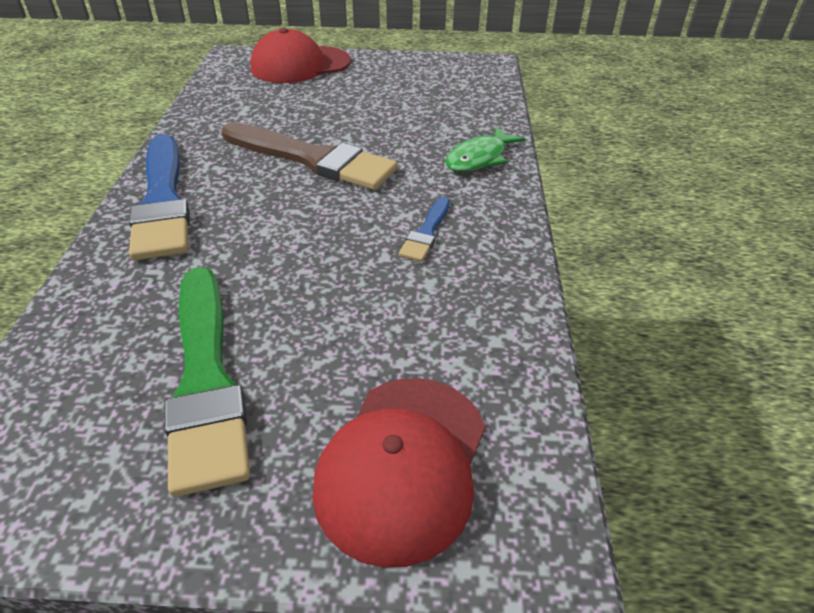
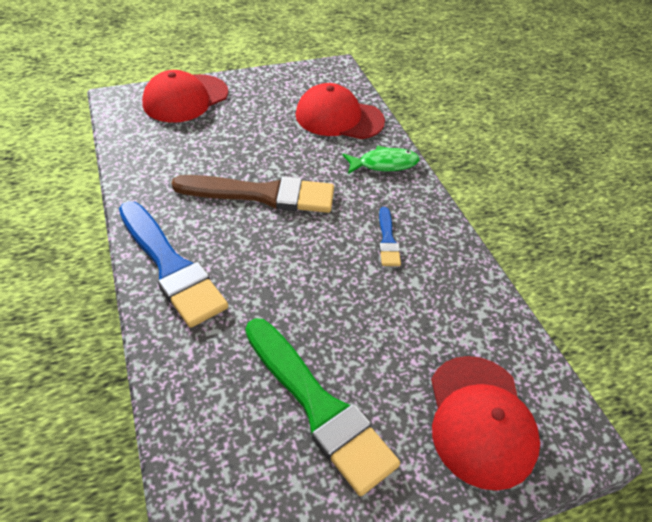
camera: 25 degrees left, 5 degrees up
(457, 107) = (339, 118): none -> red cap
(479, 158) = (384, 164): green fish -> green fish turned 120 degrees counterclockwise

